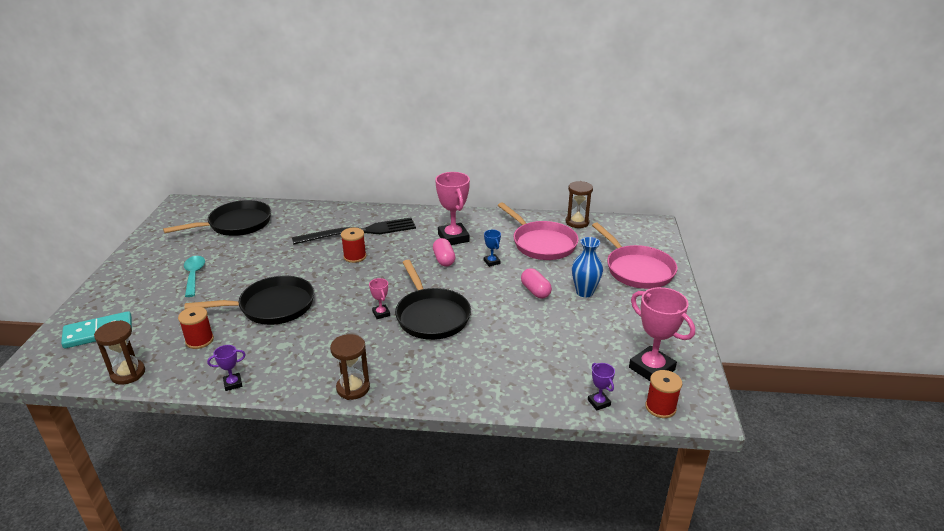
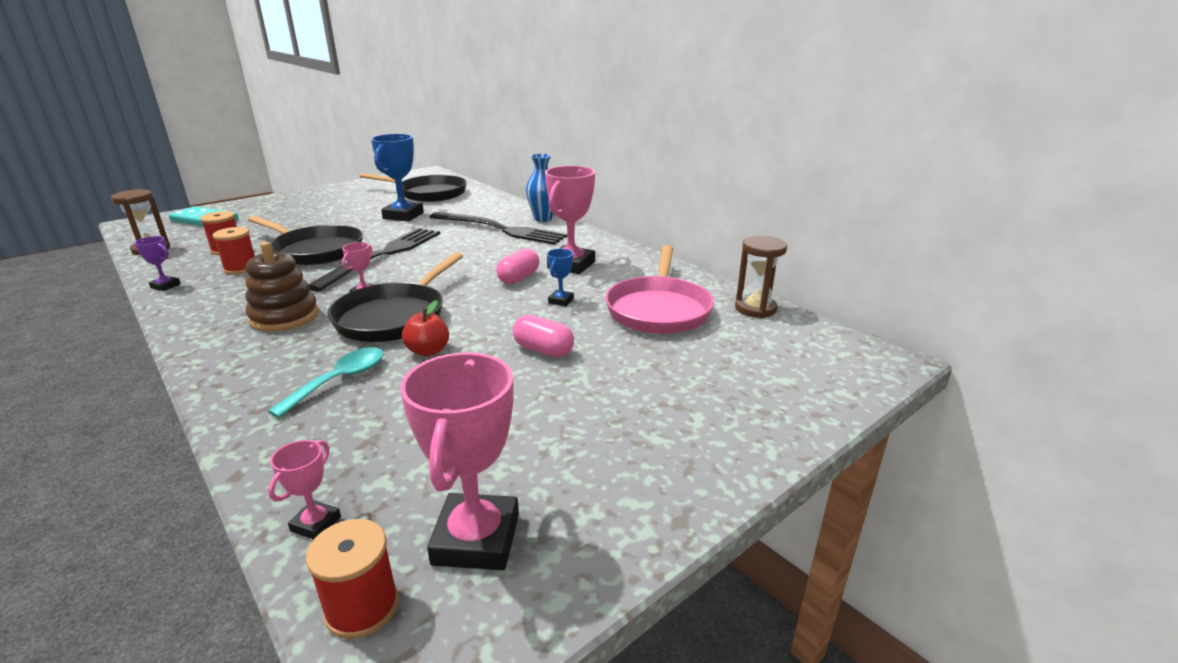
camera: 45 degrees right, 5 degrees down
(194, 275) = (327, 212): turquoise spoon -> turquoise spoon (340, 380)
(265, 251) = (403, 216): none -> blue trophy
(330, 286) = (383, 255): none -> black fork
(353, 388) = (202, 336): brown hourglass -> none
(355, 256) = (452, 244): red spool -> red spool (241, 268)
(371, 351) = (284, 317): none -> brown stacking toy
(489, 321) = (428, 351): none -> red apple
(535, 291) = (543, 350): pink capsule -> pink capsule turned 75 degrees counterclockwise
(584, 292) = (600, 383): blue vase -> blue vase (543, 219)
(599, 402) = (316, 524): purple trophy -> pink trophy
(636, 269) = (736, 397): pink pan -> none

